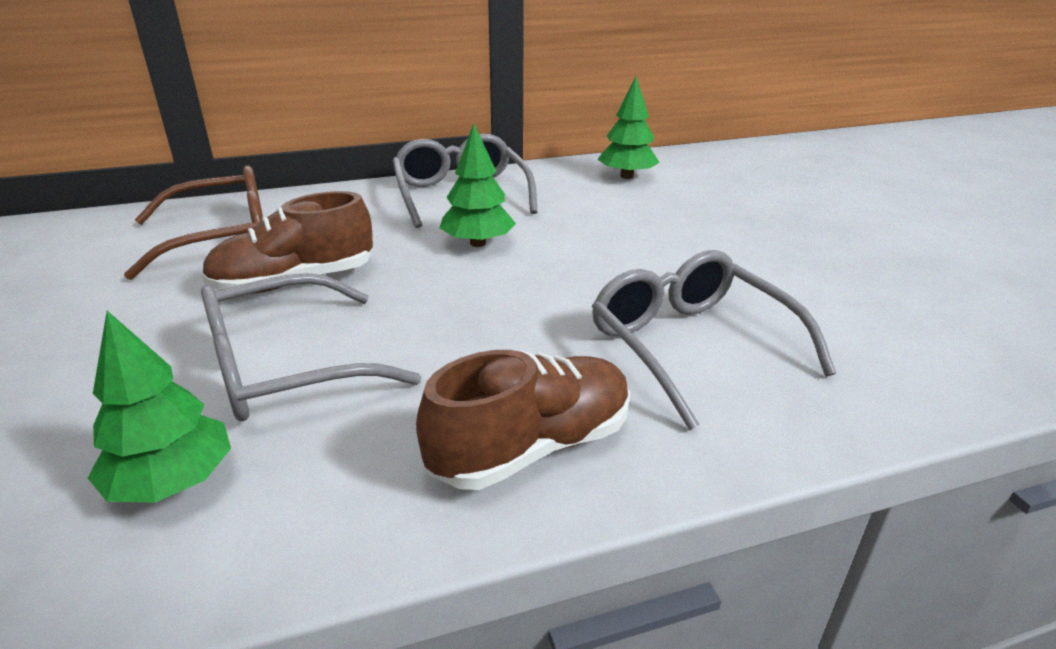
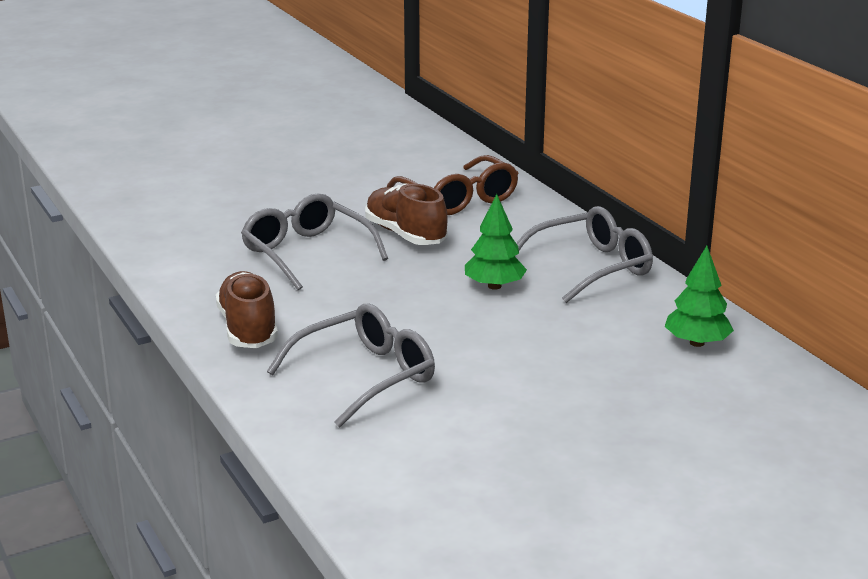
camera: 80 degrees right, 5 degrees down
(172, 482) = (212, 249): green tree -> none
(532, 447) = (248, 329): brown shoe -> brown shoe turned 150 degrees counterclockwise

